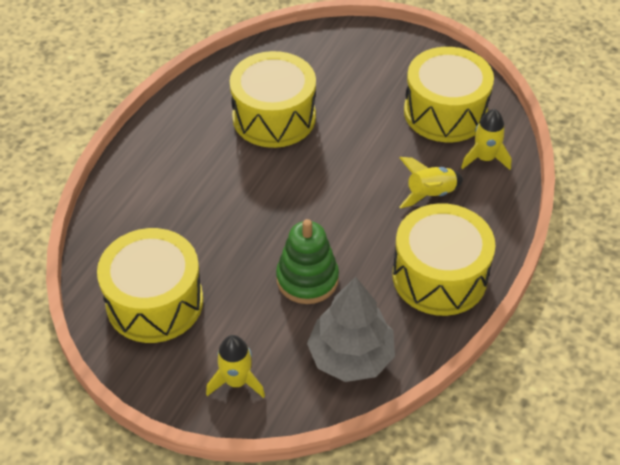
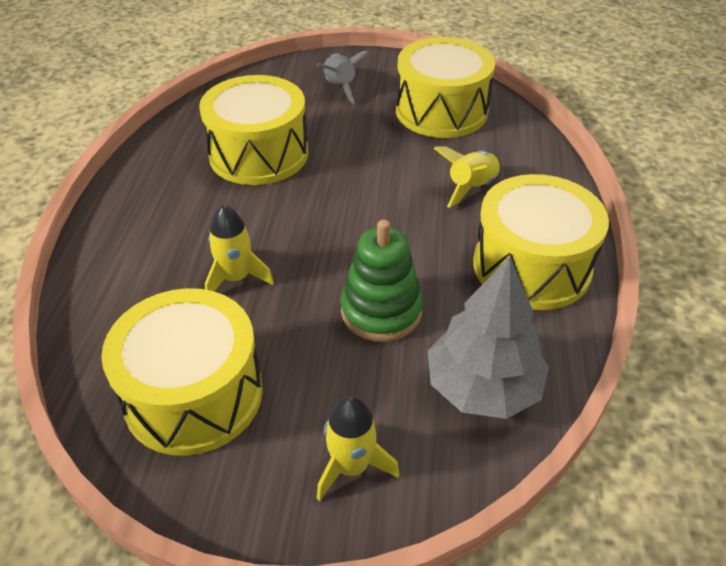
camera: 20 degrees left, 5 degrees down
(369, 66) = (339, 88): none -> grey rocket
(485, 158) = (507, 142): yellow rocket -> yellow rocket (236, 278)

